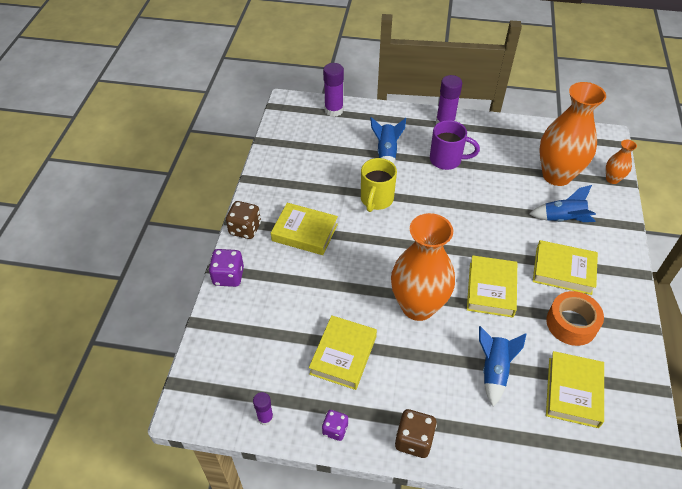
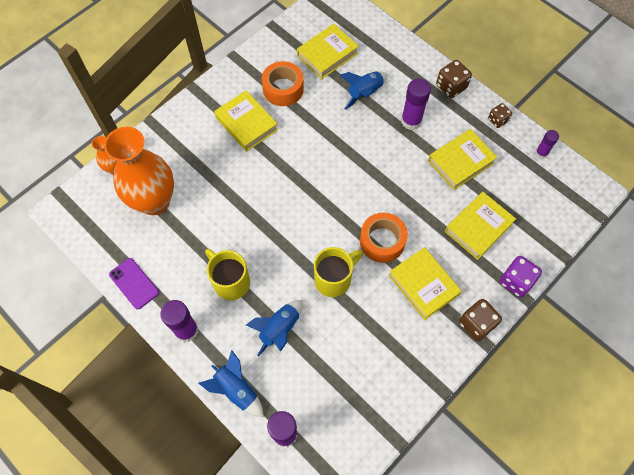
camera: 145 degrees left, 15 degrees up
(335, 429) = (497, 120): purple dice -> brown dice
(362, 245) = (382, 241): none -> orange tape
(418, 306) = (379, 163): orange vase -> none
(423, 369) = (411, 121): none -> purple glue stick
(447, 160) = (230, 282): purple mug -> yellow mug
(491, 289) = (313, 143): yellow book -> yellow book (478, 227)
(507, 127) = (134, 283): none -> purple phone
(563, 219) = (198, 161): blue rocket -> blue rocket (236, 390)

